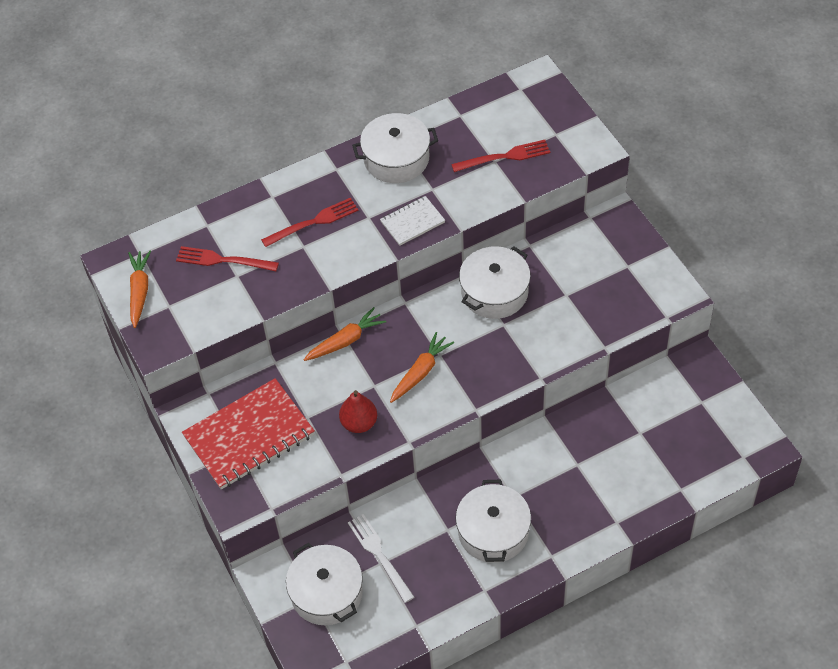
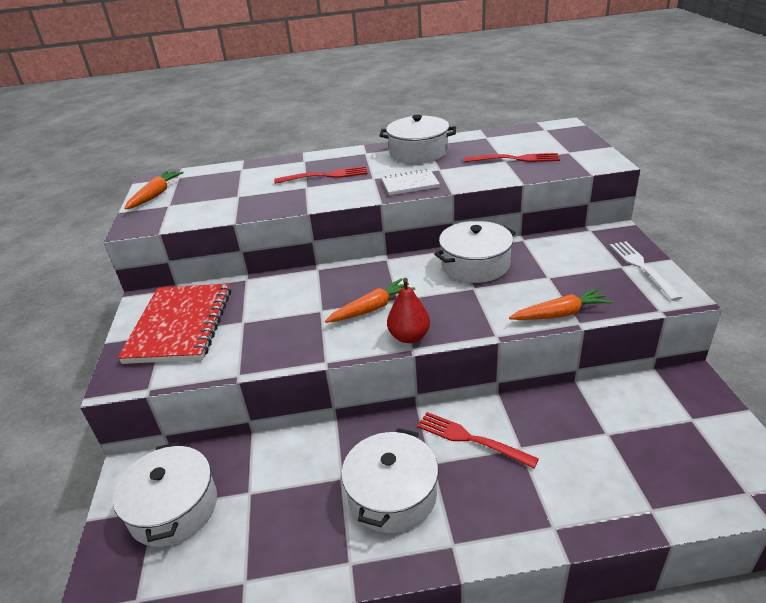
camera: 20 degrees right, 20 degrees down
(222, 260) = (235, 187): red fork -> red fork (470, 439)
(249, 436) = (180, 325): red notebook -> red notebook turned 75 degrees counterclockwise
(345, 341) = (317, 275): orange carrot -> orange carrot (560, 314)
(359, 423) = (286, 336): red pear -> red pear (409, 337)
(379, 555) = (253, 483): white fork -> white fork (641, 267)

